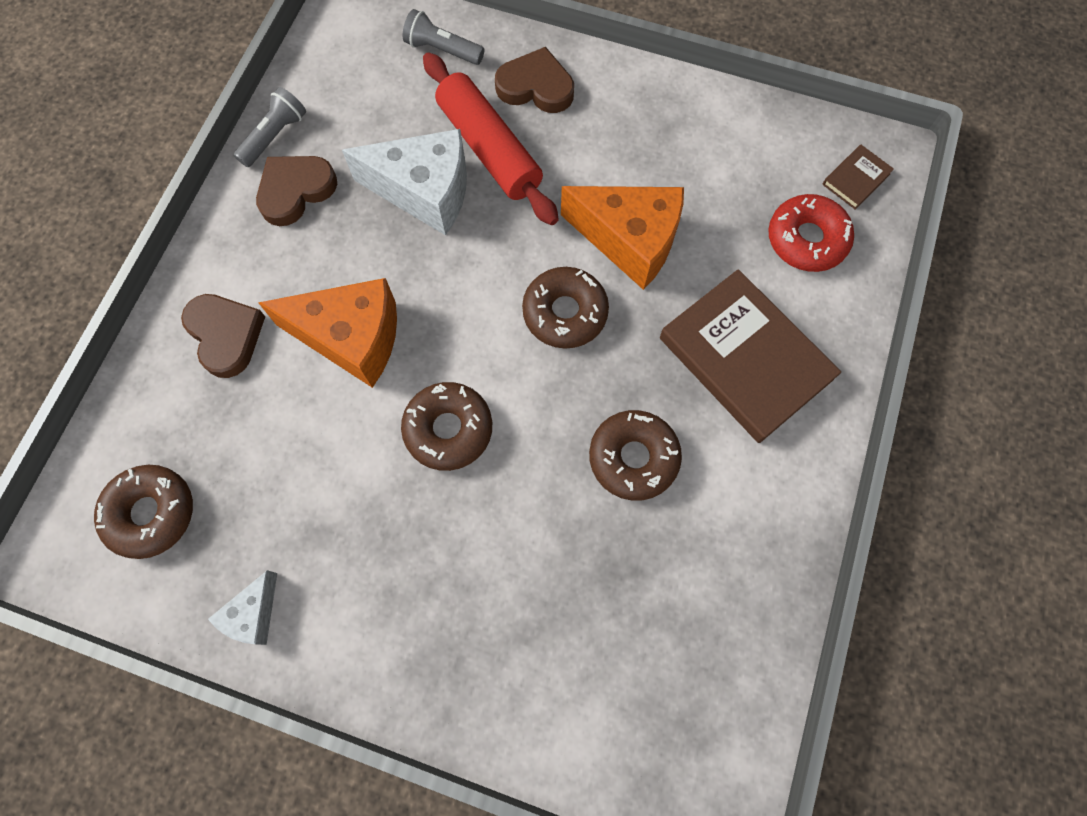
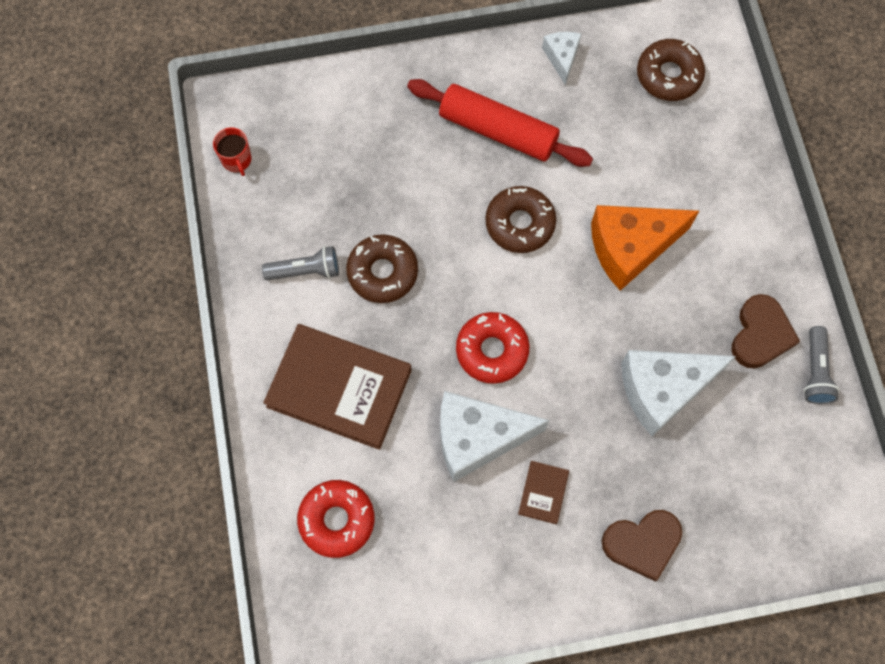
camera: 150 degrees right, 0 degrees up
(225, 335) = (717, 202): brown heart -> none
(442, 50) = (747, 535): grey flashlight -> grey flashlight (305, 270)
(489, 149) = (640, 458): red rolling pin -> red rolling pin (498, 131)
(565, 313) = (492, 350): brown donut -> red donut
(630, 241) = (477, 438): orange cheese -> white cheese
(741, 709) = (237, 160): none -> red mug
(856, 179) = (320, 606): brown book -> brown book (543, 493)

